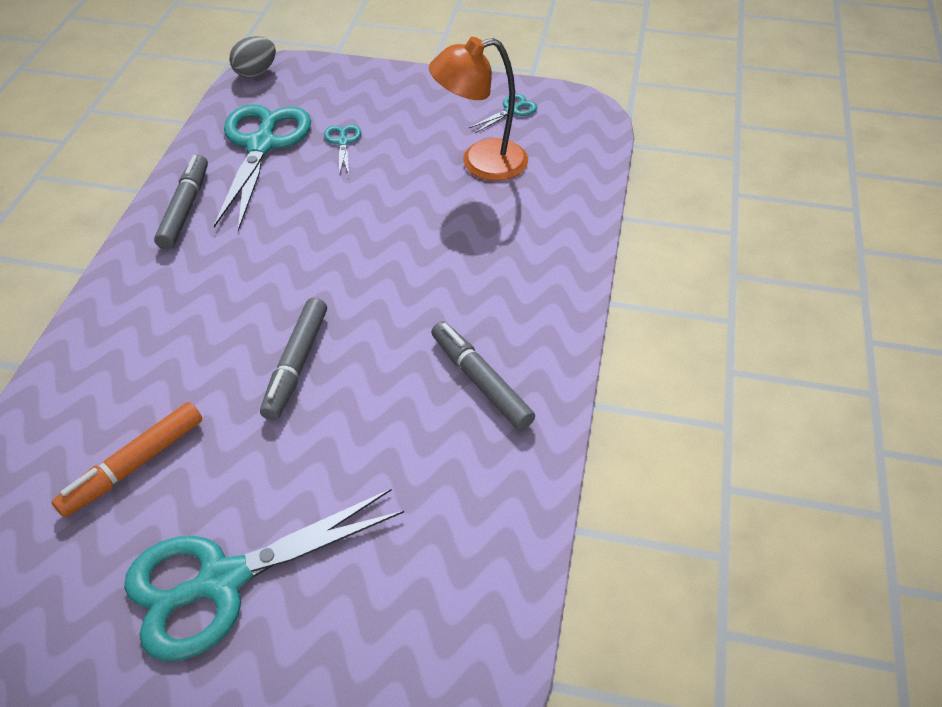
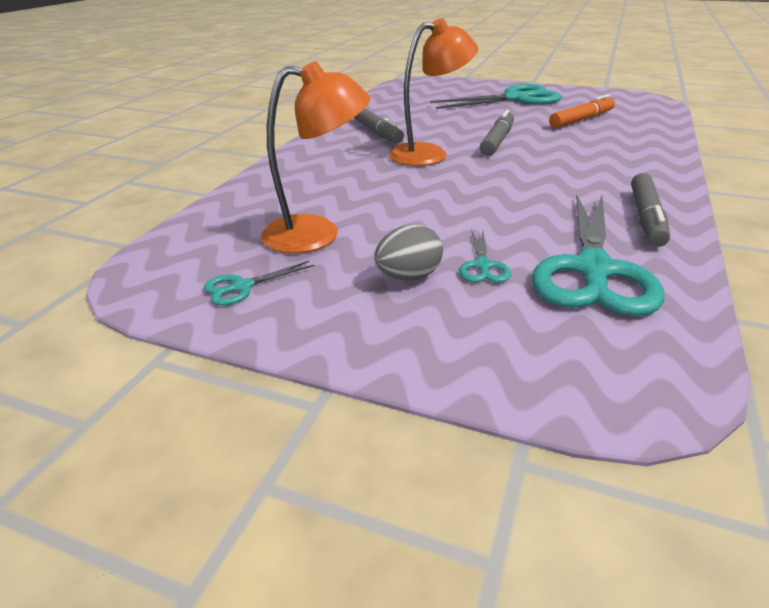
camera: 170 degrees left, 15 degrees down
(256, 73) = (674, 394): grey egg -> grey egg (408, 277)
(393, 316) = (429, 153): none -> orange lamp

